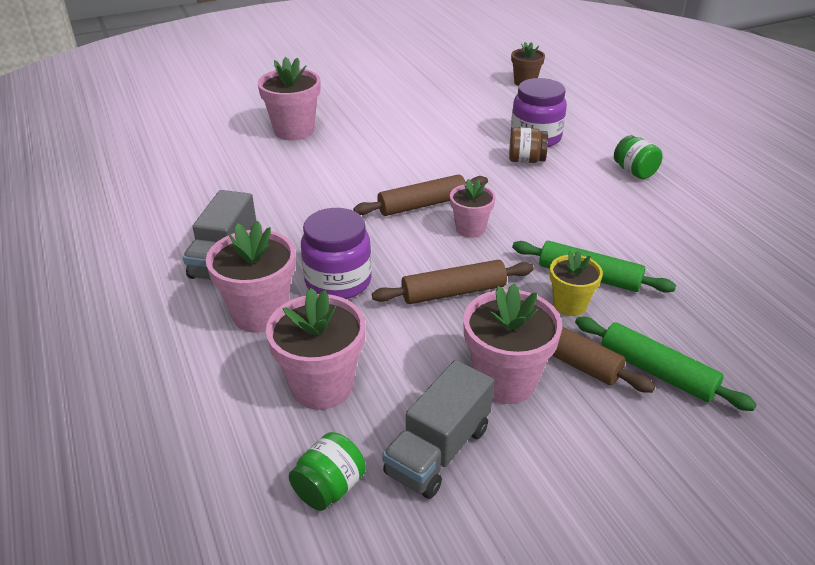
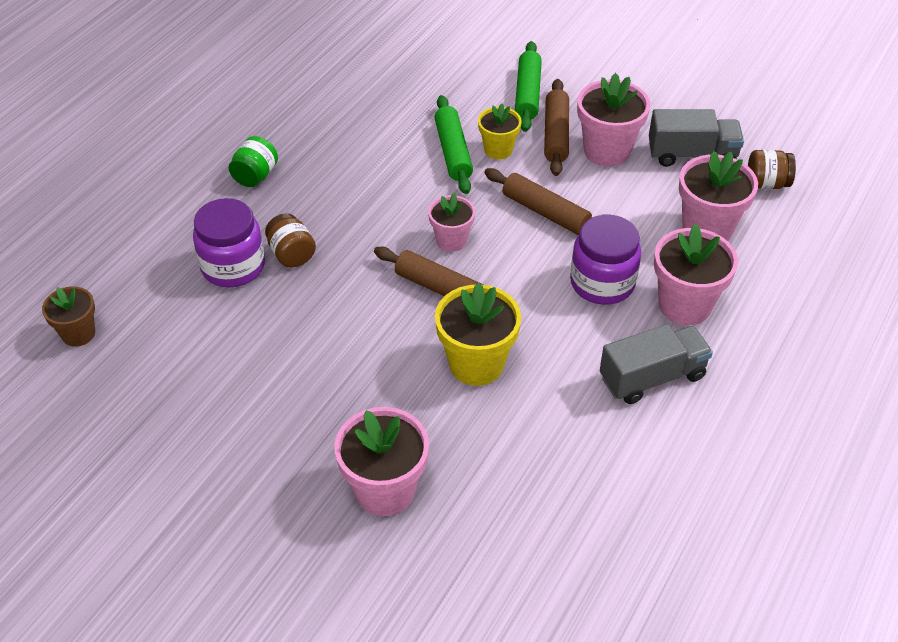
camera: 125 degrees left, 10 degrees up
(329, 488) = (766, 183): green jar -> brown jar
(338, 191) = (476, 364): none -> yellow flower pot

